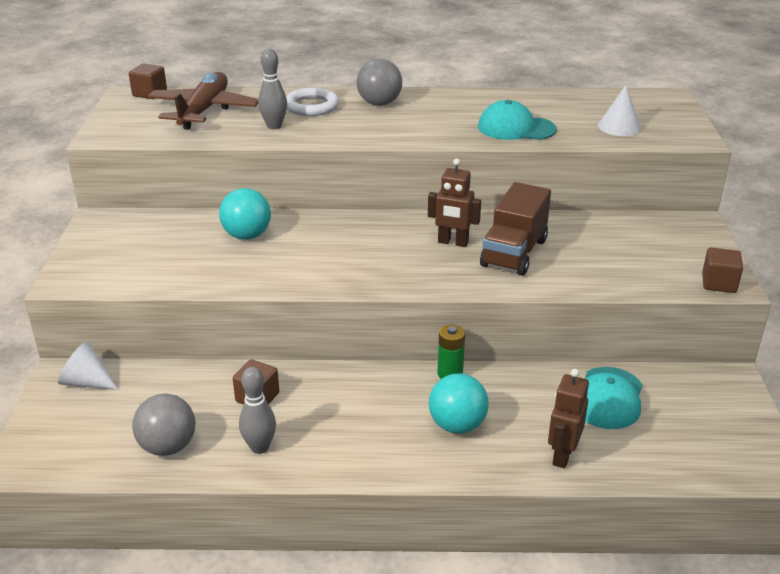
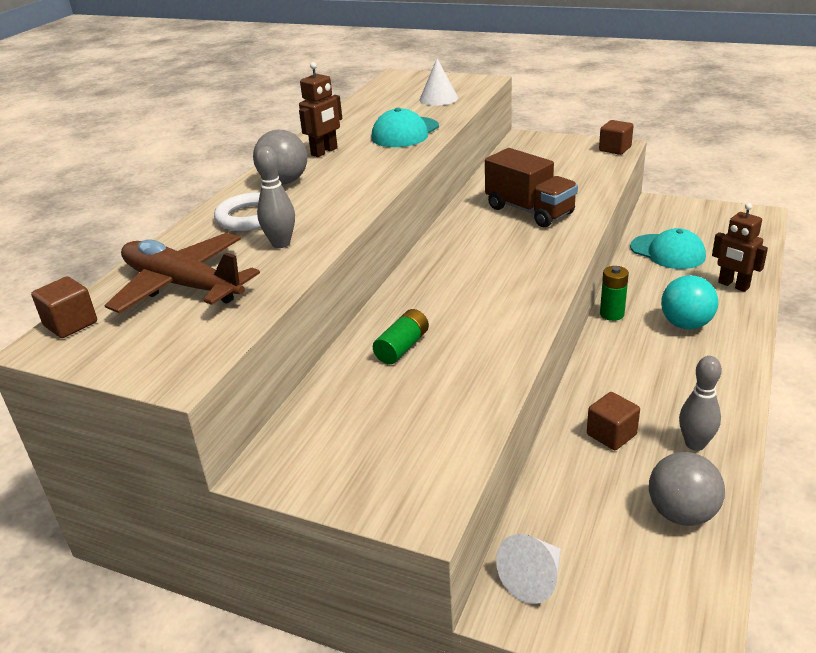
camera: 65 degrees left, 0 degrees up
(247, 236) = (402, 347): turquoise ball -> green battery
(453, 242) = (494, 234): brown robot -> brown robot (324, 152)

